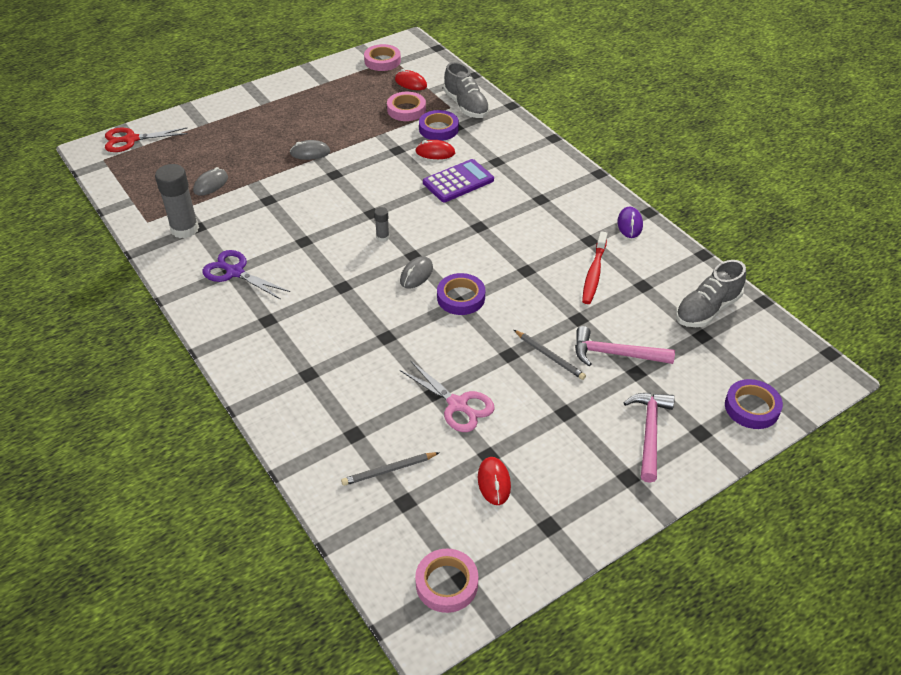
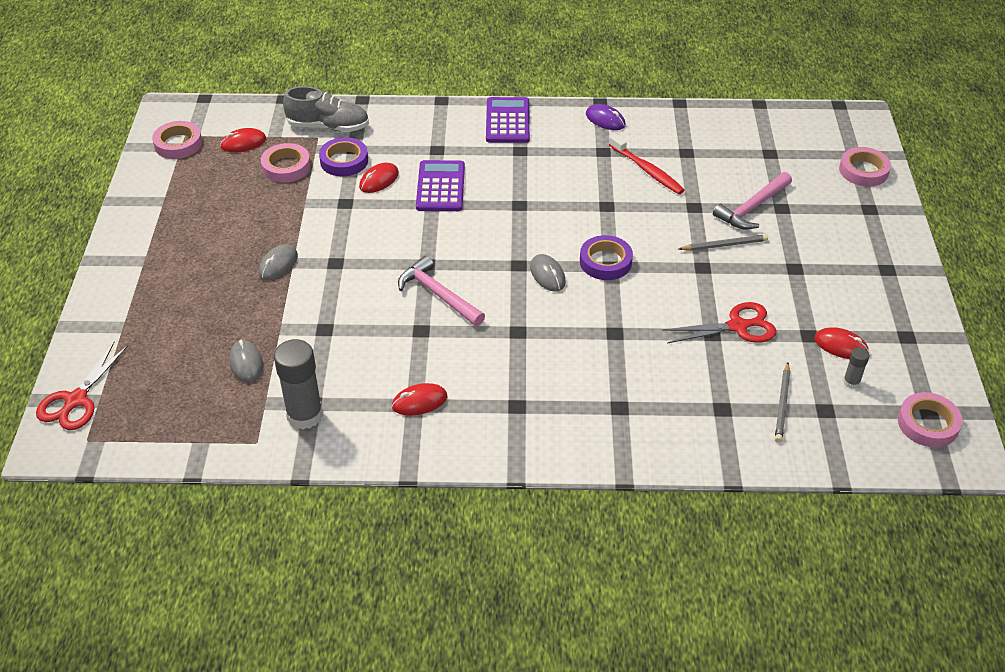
camera: 55 degrees left, 0 degrees up
(235, 272) = (419, 402): purple scissors -> red mouse
(382, 237) = (471, 273): grey glue stick -> grey glue stick (851, 382)
(457, 404) = (737, 326): pink scissors -> red scissors
(567, 178) = (507, 121): none -> purple calculator
(649, 432) = (850, 234): pink hammer -> pink hammer (438, 294)
(707, 310) = (744, 135): grey shoe -> none
(751, 407) = (863, 171): purple tape -> pink tape

